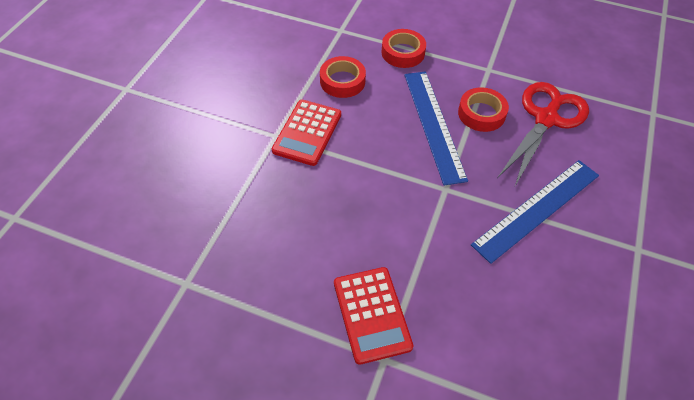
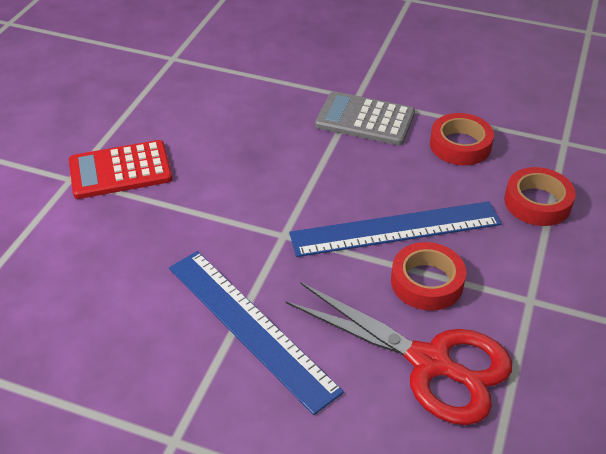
camera: 90 degrees right, 10 degrees down
(307, 132) = (365, 119): red calculator -> grey calculator

